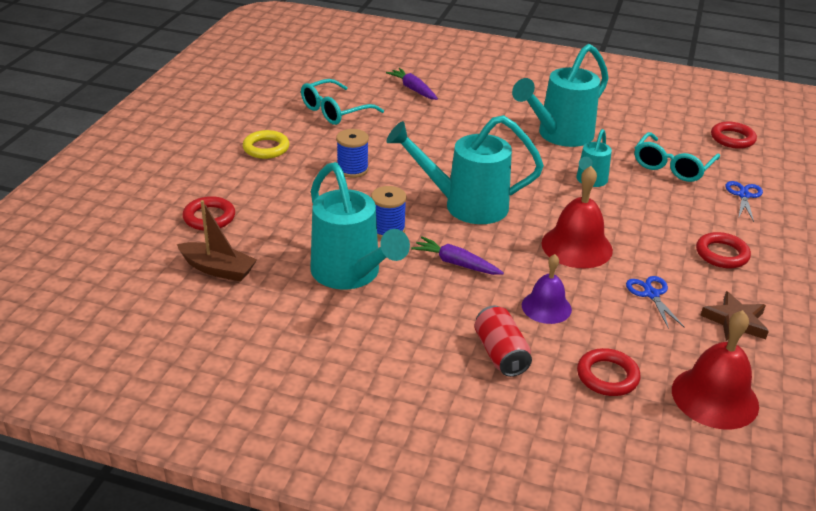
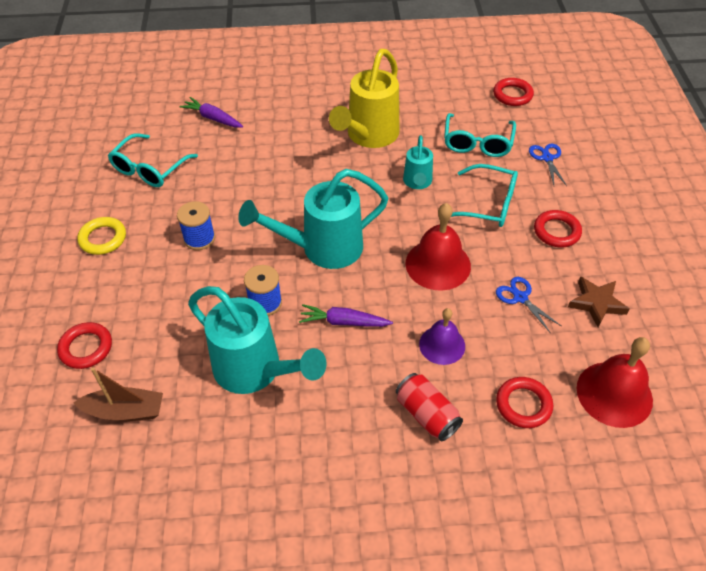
camera: 20 degrees left, 15 degrees up
(559, 135) = (369, 136): turquoise watering can -> yellow watering can
(657, 215) = (488, 204): none -> turquoise glasses

